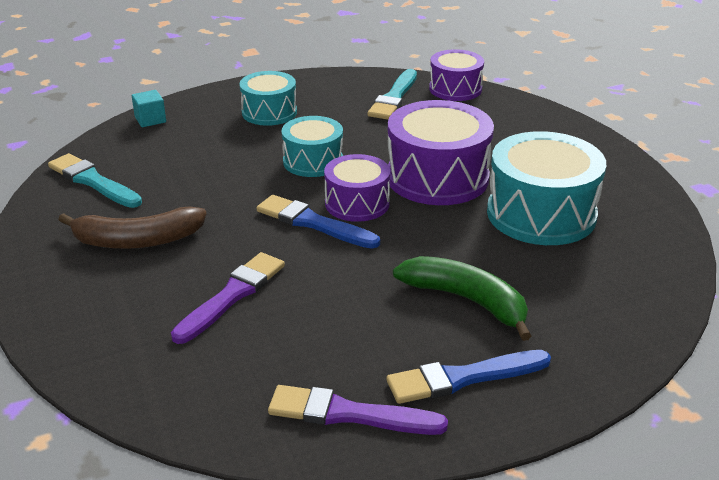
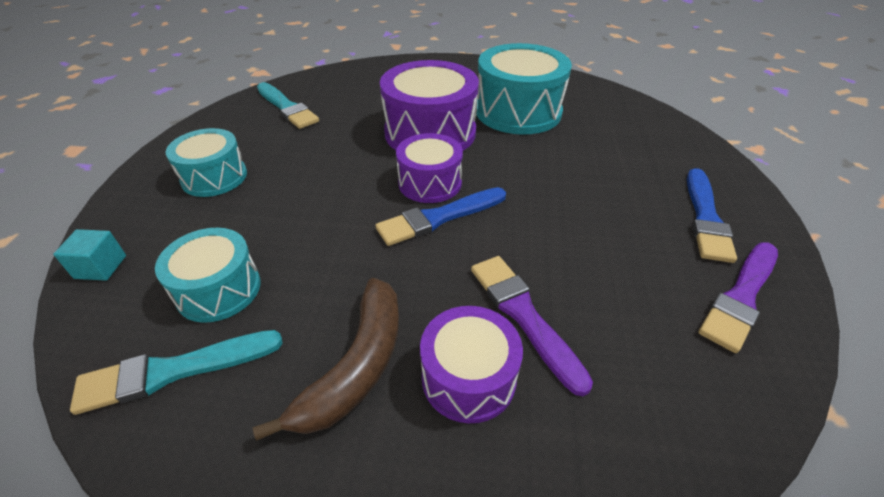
camera: 60 degrees left, 10 degrees up
(313, 161) = (336, 182): turquoise drum -> turquoise drum (219, 289)
(455, 89) = (312, 80): purple drum -> purple drum (468, 377)
(467, 301) = (607, 180): green banana -> none

